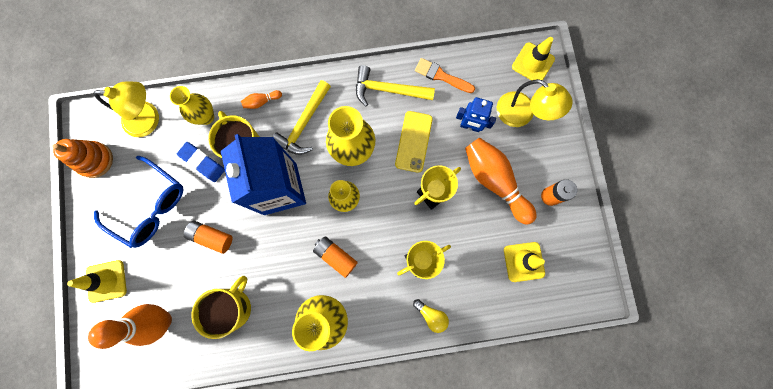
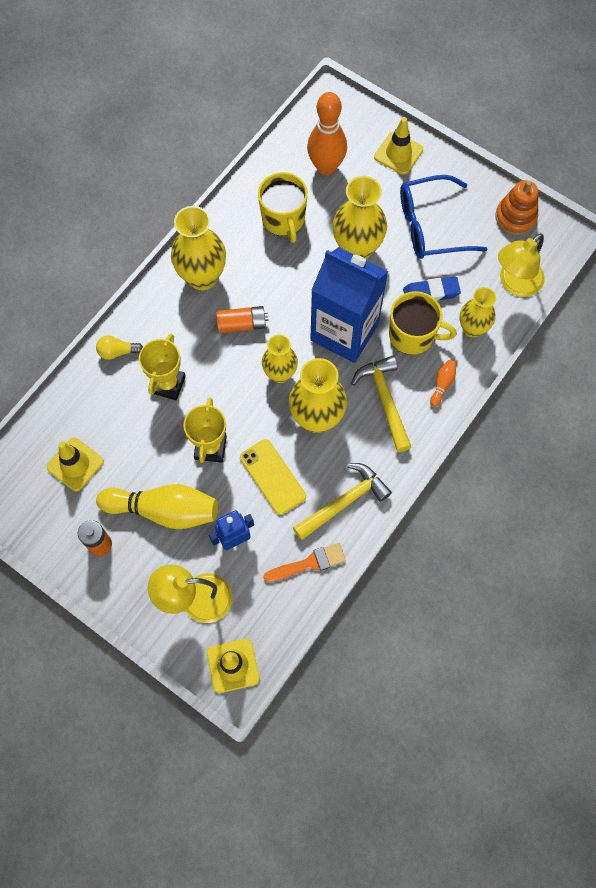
camera: 135 degrees right, 10 degrees down
(211, 237) = (357, 249): orange battery -> yellow vase
(495, 181) = (164, 510): orange bowling pin -> yellow bowling pin

